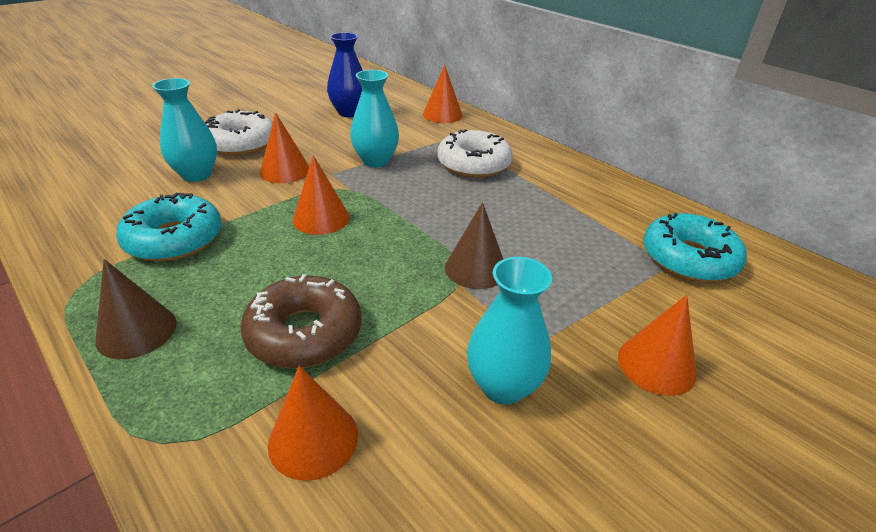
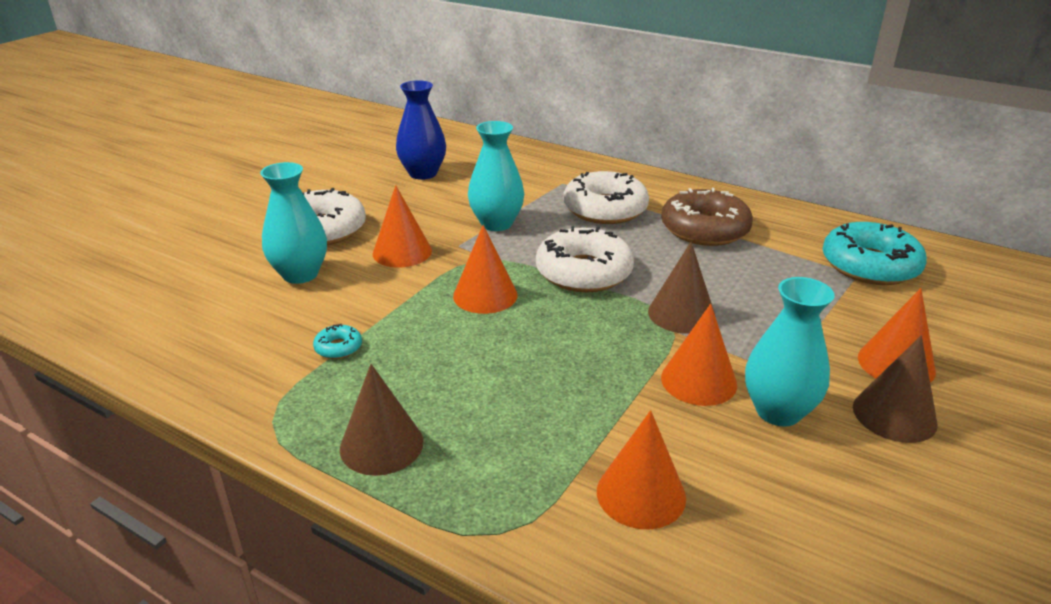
camera: 15 degrees left, 5 degrees down
(174, 239) = (338, 348): turquoise donut -> turquoise donut, size x0.43
(304, 333) = (559, 408): brown donut -> brown donut (704, 229)
(416, 214) = (583, 272): none -> white donut
(442, 115) = (531, 159): orange cone -> orange cone (698, 381)
(622, 420) = (894, 415): none -> brown cone

